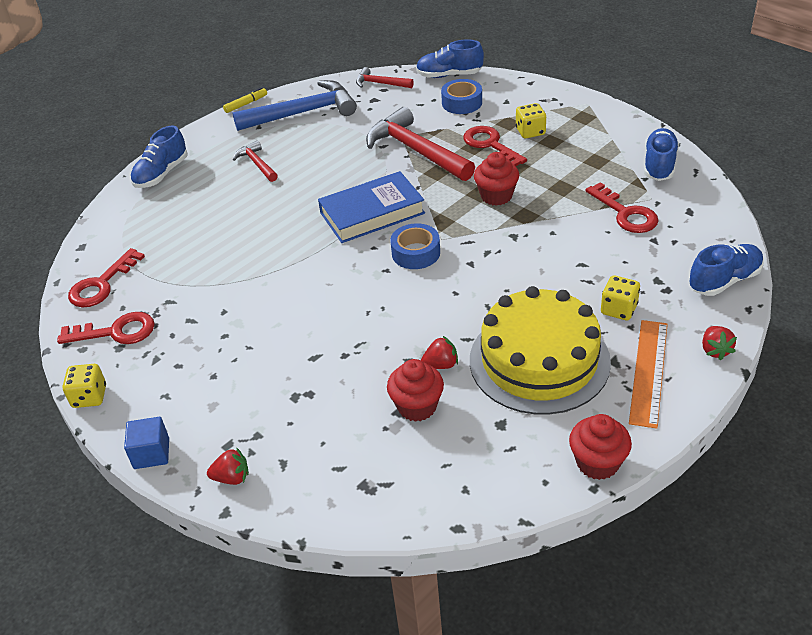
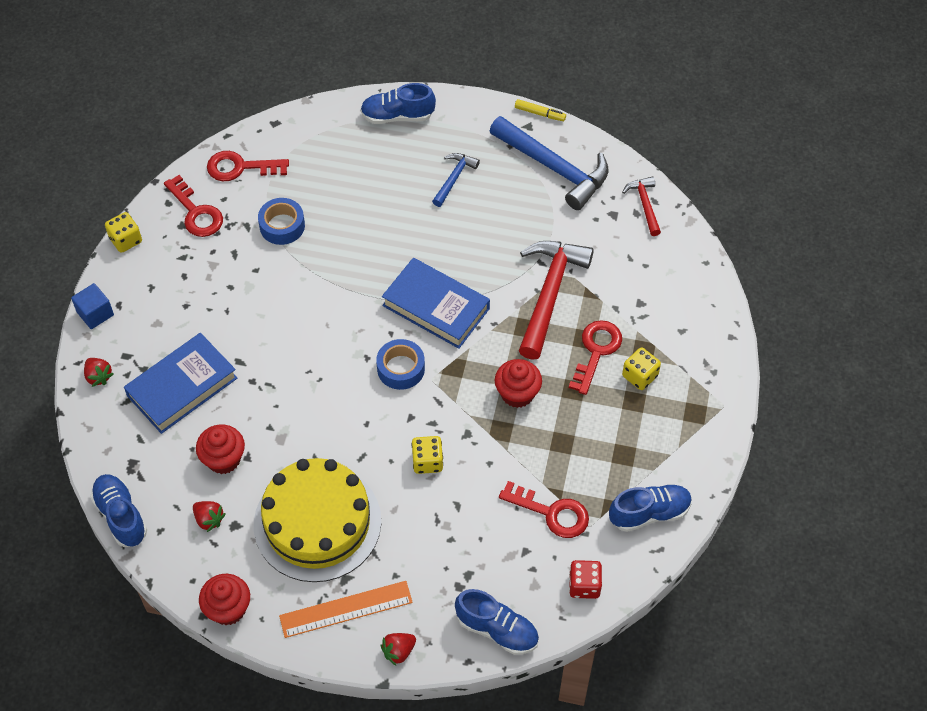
camera: 55 degrees right, 15 degrees up
(257, 164) = (454, 178): red hammer -> blue hammer
(306, 410) = (182, 387): none -> blue book
(440, 365) = (276, 454): red strawberry -> red strawberry (209, 519)
(449, 75) = (698, 257): blue shoe -> blue shoe (121, 516)
(462, 103) = (654, 293): blue tape -> blue tape (282, 226)
(618, 309) = (412, 558): yellow dice -> yellow dice (427, 461)
(626, 214) = (552, 513): red key -> red key turned 90 degrees counterclockwise
(707, 218) = (584, 585): none -> red dice

